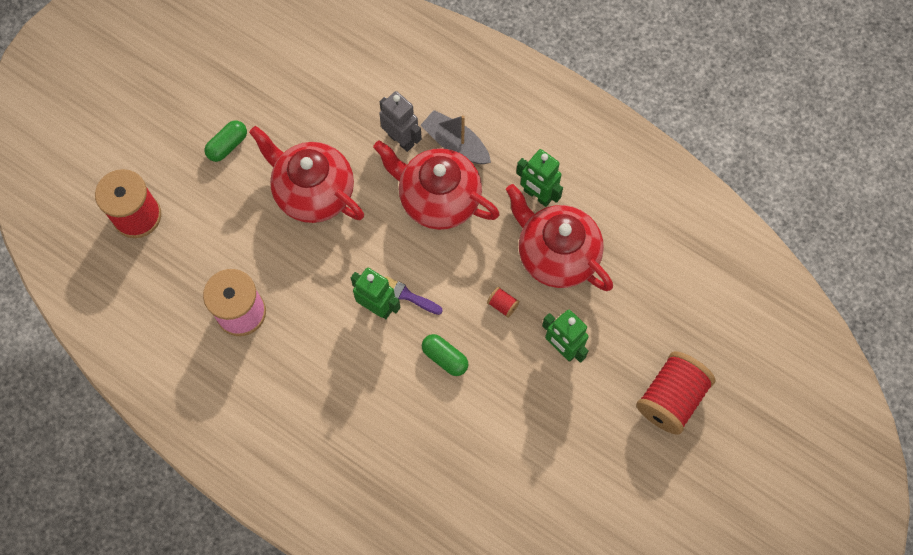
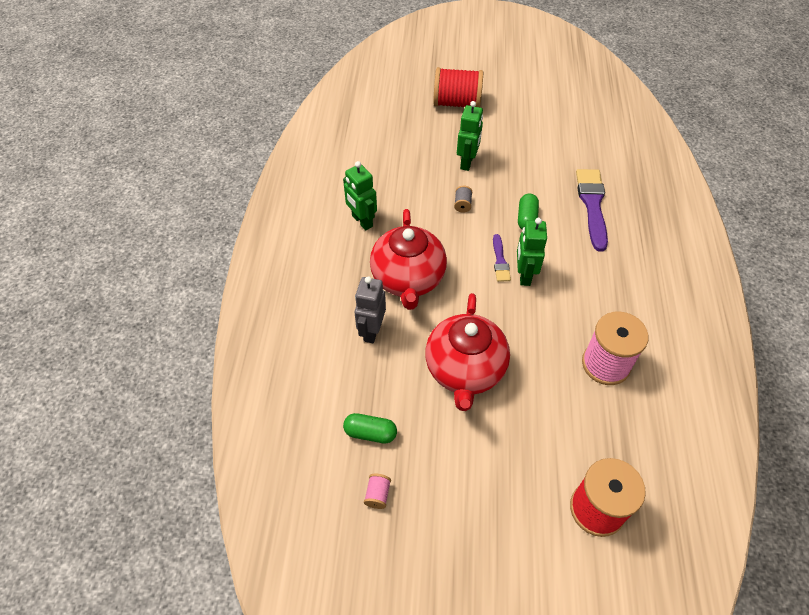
camera: 120 degrees left, 15 degrees down
(228, 146) = (470, 470): green capsule -> green capsule (370, 433)
(255, 73) = (377, 494): none -> pink spool
(421, 440) = (592, 205): none -> purple brush
(455, 144) = (351, 291): grey boat -> none
(502, 305) = (462, 204): red spool -> grey spool
(537, 195) = (362, 221): green robot -> green robot turned 135 degrees clockwise
(556, 255) = (402, 192): red teapot -> none

